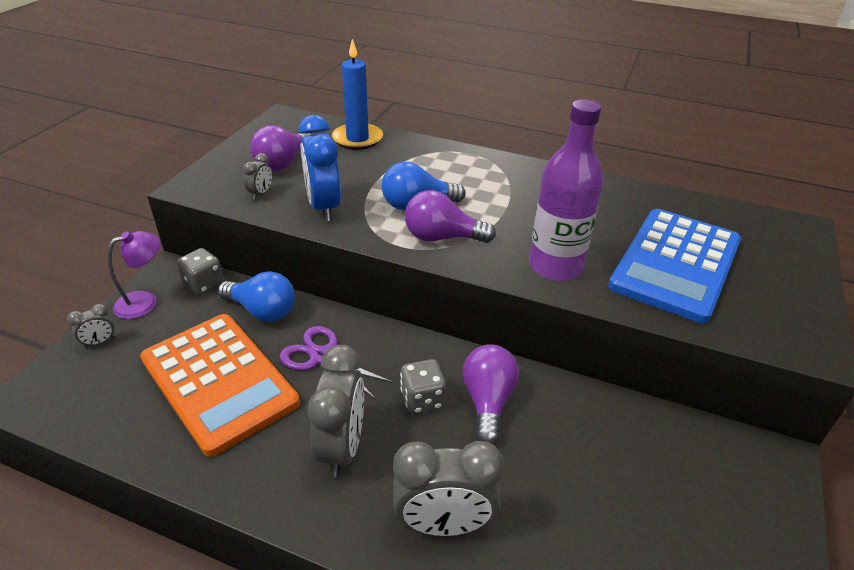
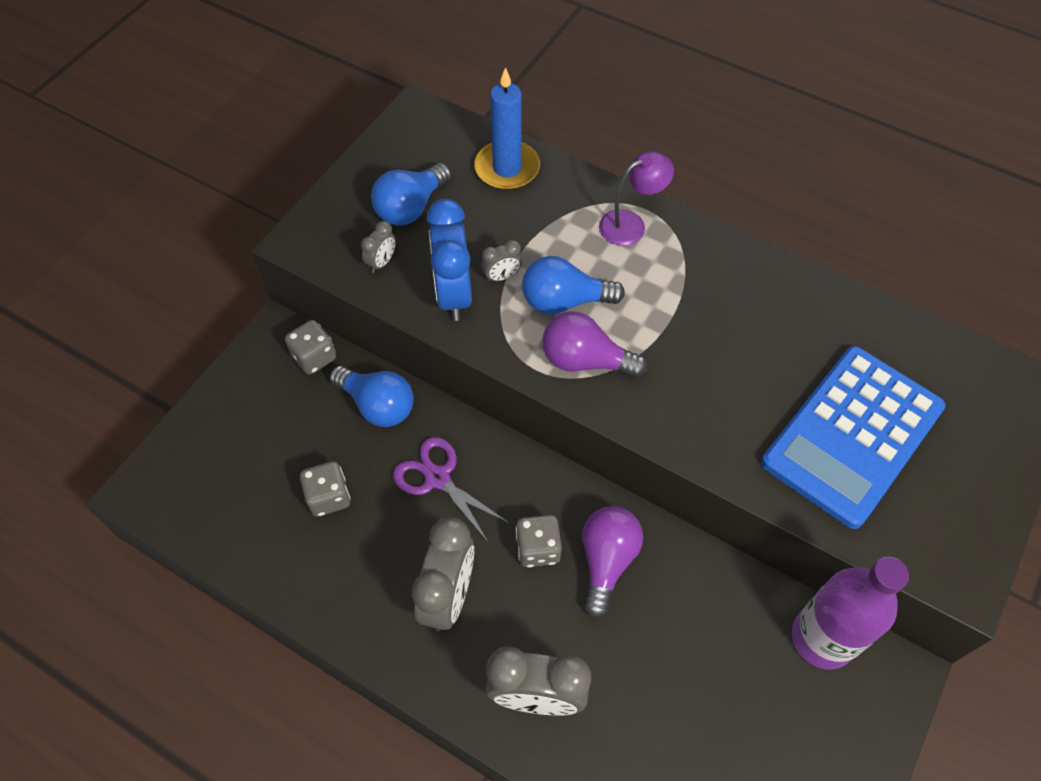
camera: 10 degrees right, 20 degrees up
(100, 342) = (206, 429): grey clock -> grey clock (502, 277)
(145, 301) = (251, 377): purple lamp -> purple lamp (631, 224)
(218, 381) = (329, 497): orange calculator -> grey dice
(283, 163) = (411, 207): purple light bulb -> blue light bulb
(555, 266) = (708, 422): purple bottle -> purple bottle (822, 638)

